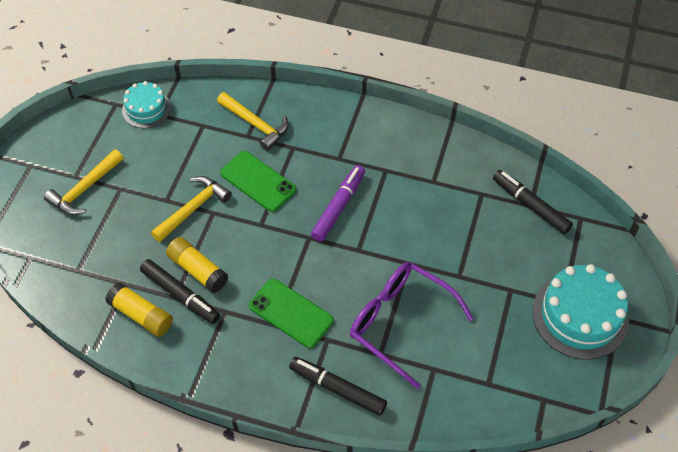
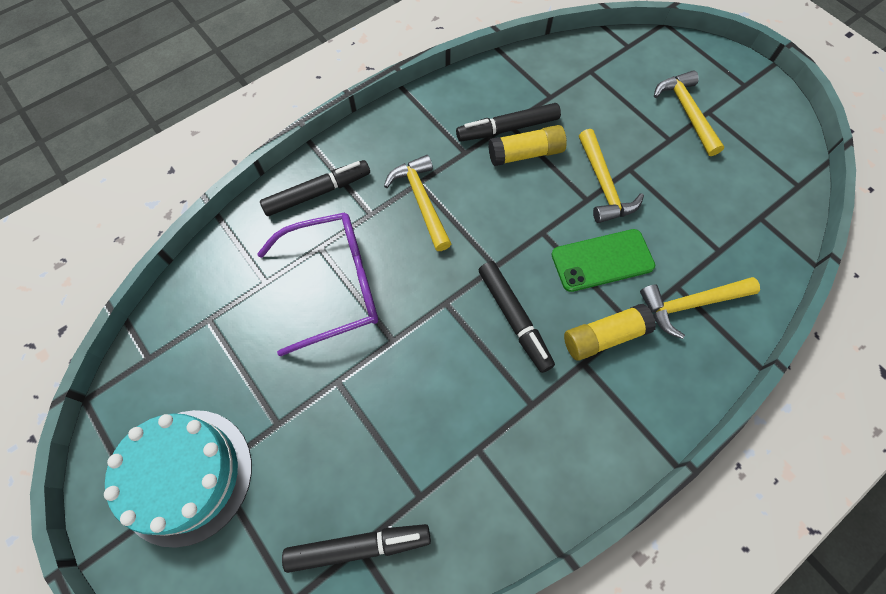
camera: 125 degrees right, 10 degrees up
(141, 315) = (508, 93): yellow glue stick -> yellow glue stick (604, 337)
(146, 109) = (775, 210): turquoise cake -> none
(291, 313) = (421, 200): green phone -> yellow hammer
(338, 207) = (514, 318): purple marker -> black marker

